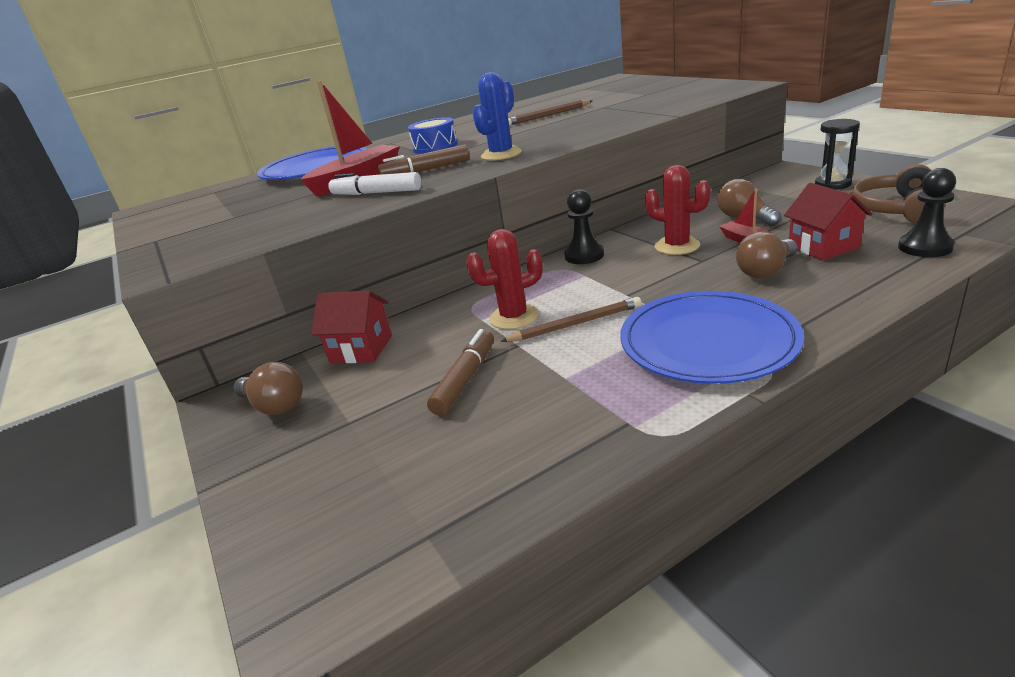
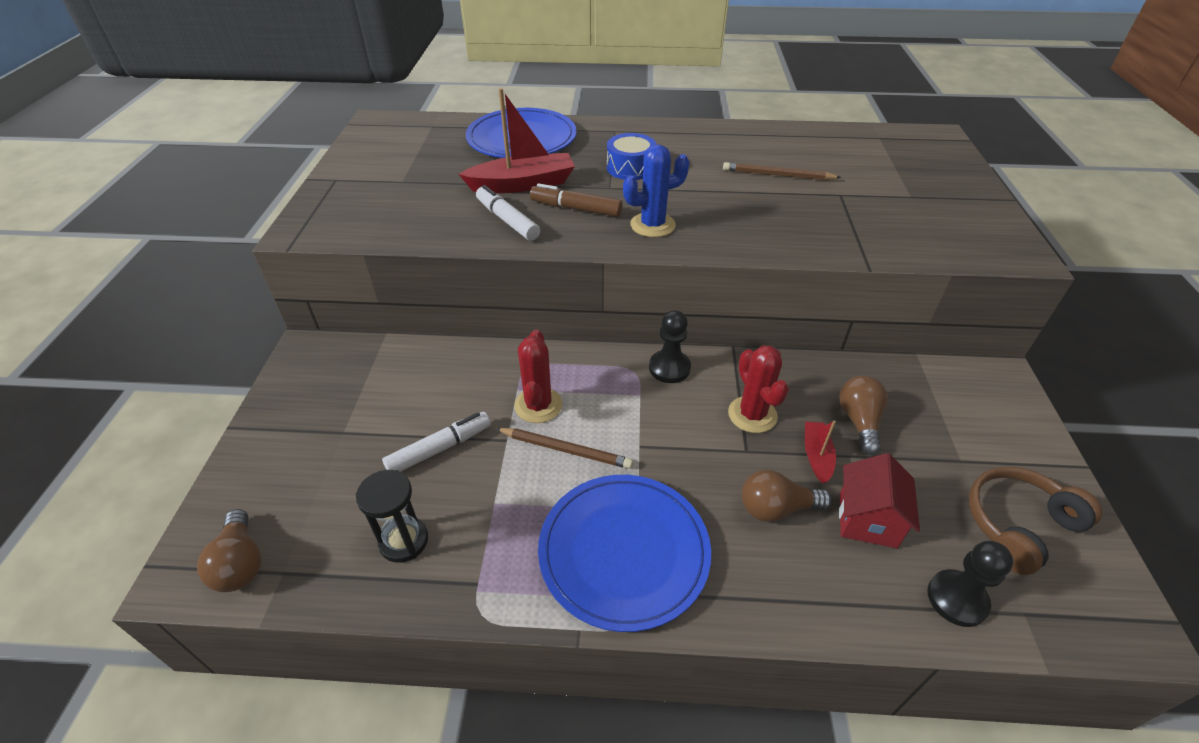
camera: 30 degrees right, 15 degrees up
(274, 406) = (324, 379): brown light bulb -> brown light bulb (240, 563)
(361, 349) = (418, 360): red house -> none
(465, 379) = (440, 449): brown marker -> white marker
(514, 317) = (538, 405): red cactus -> red cactus turned 75 degrees clockwise
(832, 184) = (1014, 437): black hourglass -> black hourglass (404, 541)

